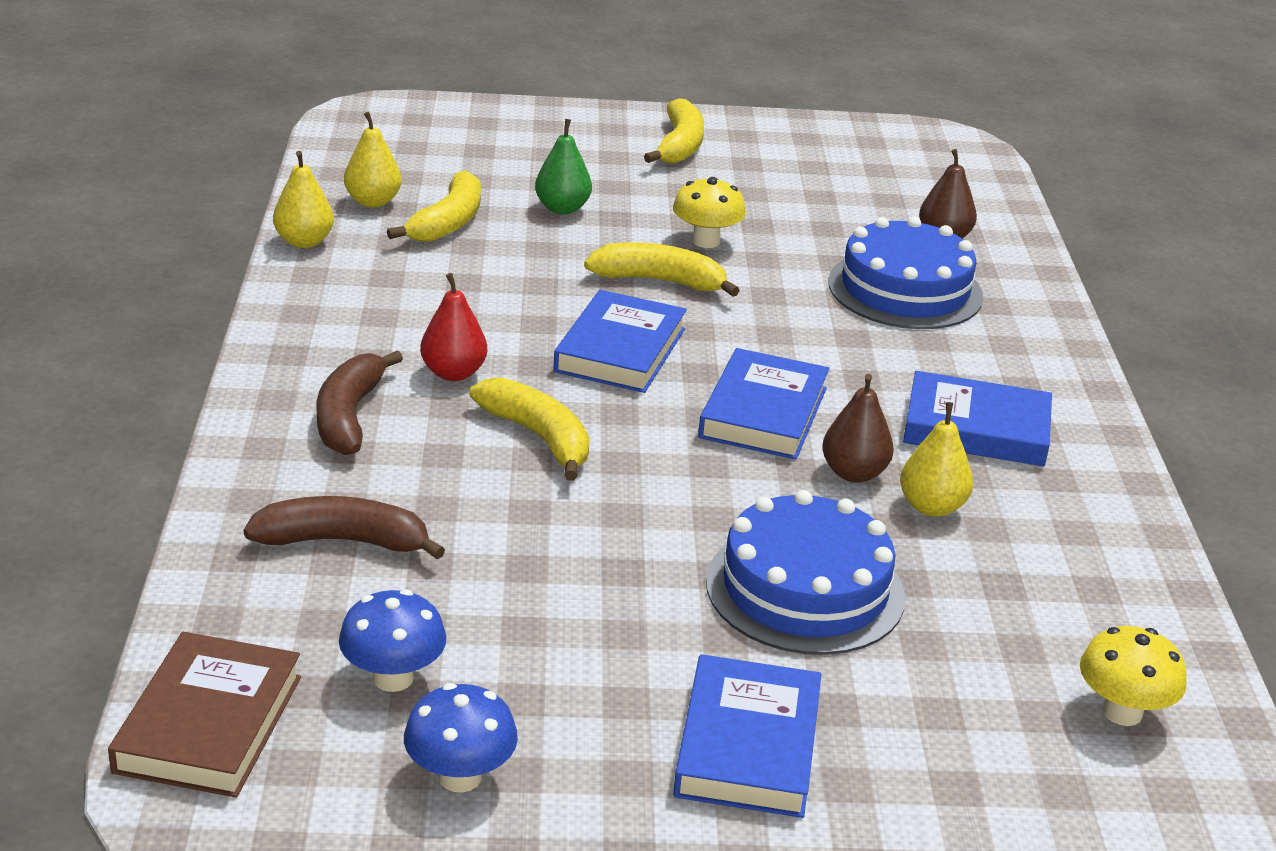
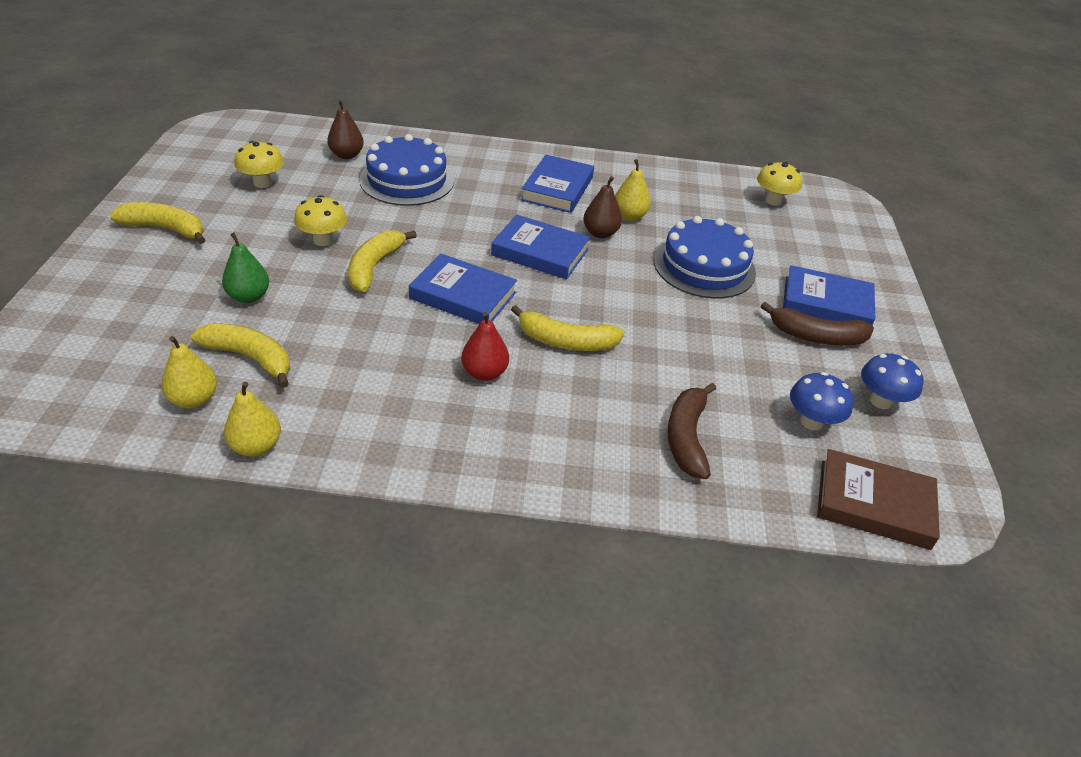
camera: 85 degrees left, 10 degrees up
(349, 416) = (538, 428): brown banana -> brown banana (816, 336)
(539, 437) = (566, 341): yellow banana -> yellow banana turned 135 degrees counterclockwise
(823, 188) = (262, 183): none -> yellow mushroom

